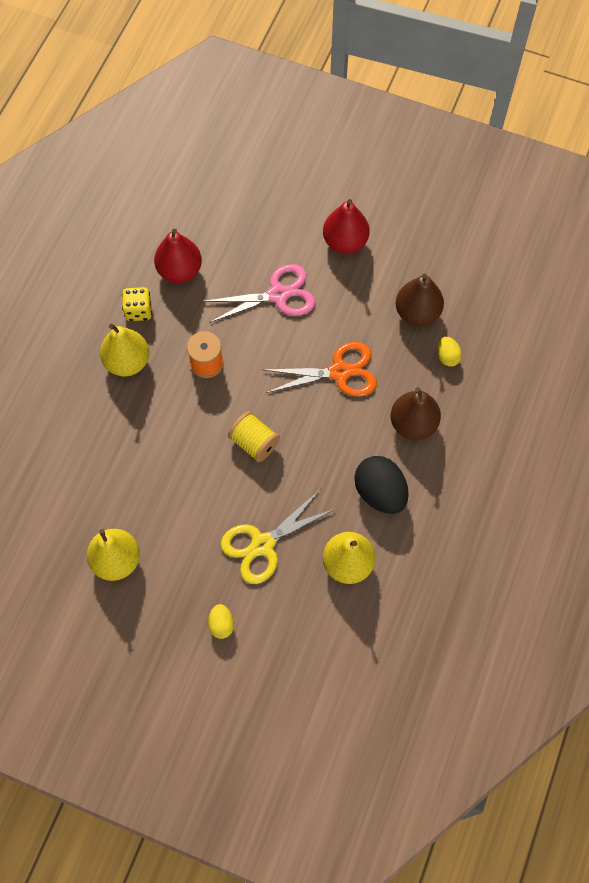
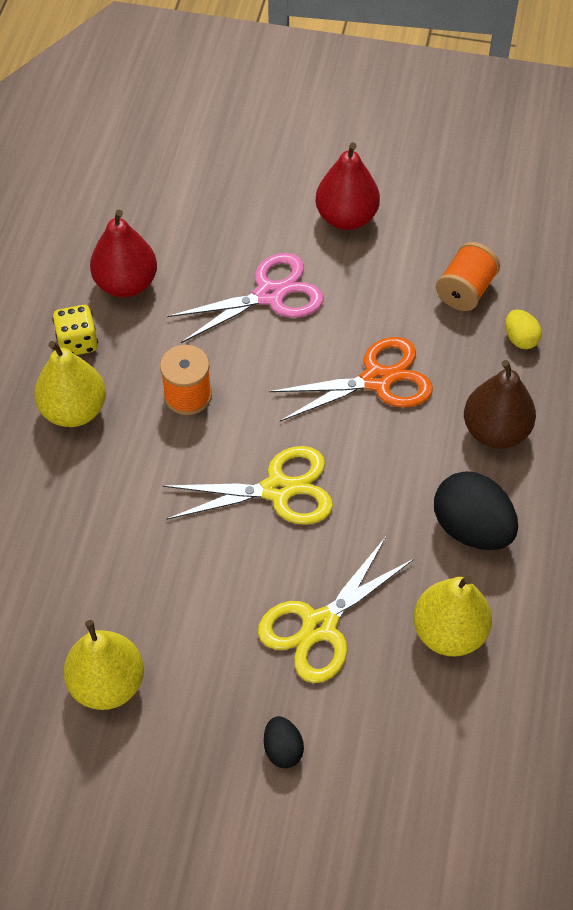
camera: 10 degrees left, 10 degrees down
(221, 624) = (283, 749): yellow egg -> black egg
(254, 443) = (277, 490): yellow spool -> yellow scissors
(417, 313) = (465, 290): brown pear -> orange spool

